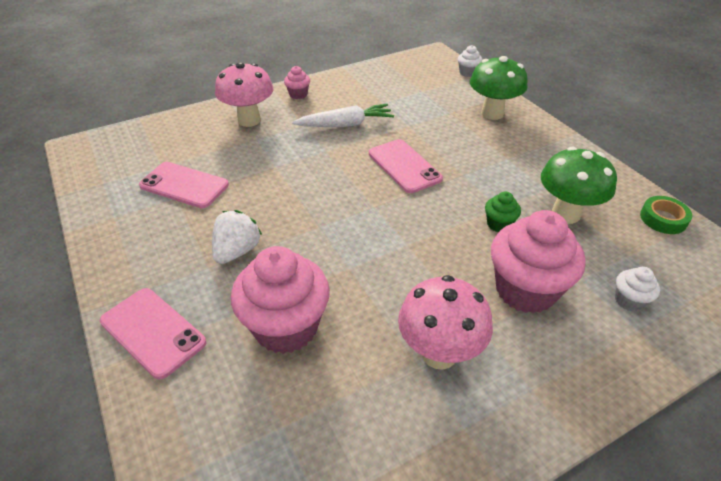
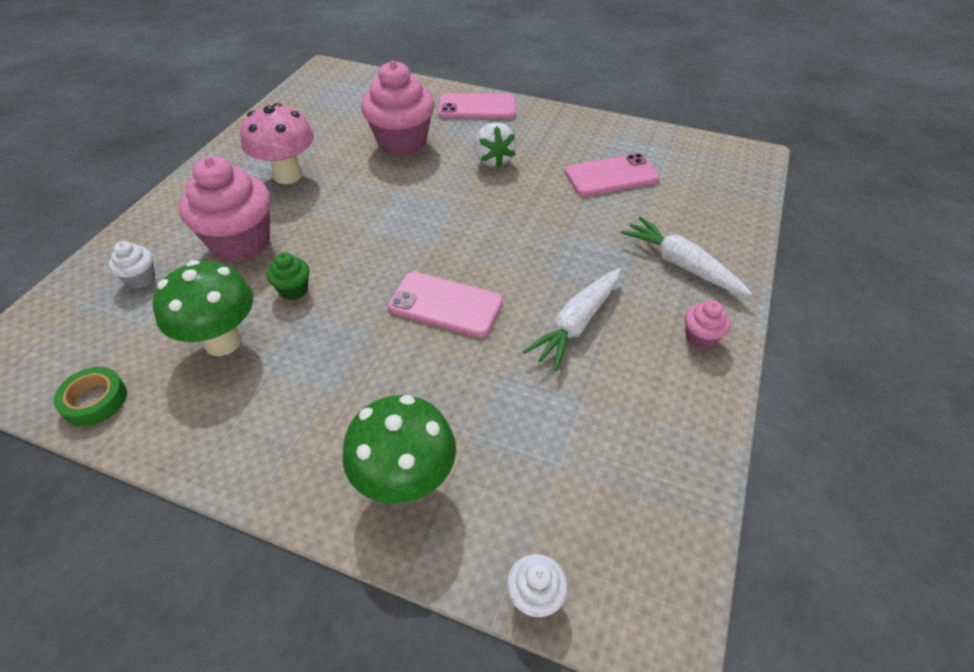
camera: 140 degrees right, 5 degrees up
(249, 120) = (681, 265): pink mushroom -> white carrot

